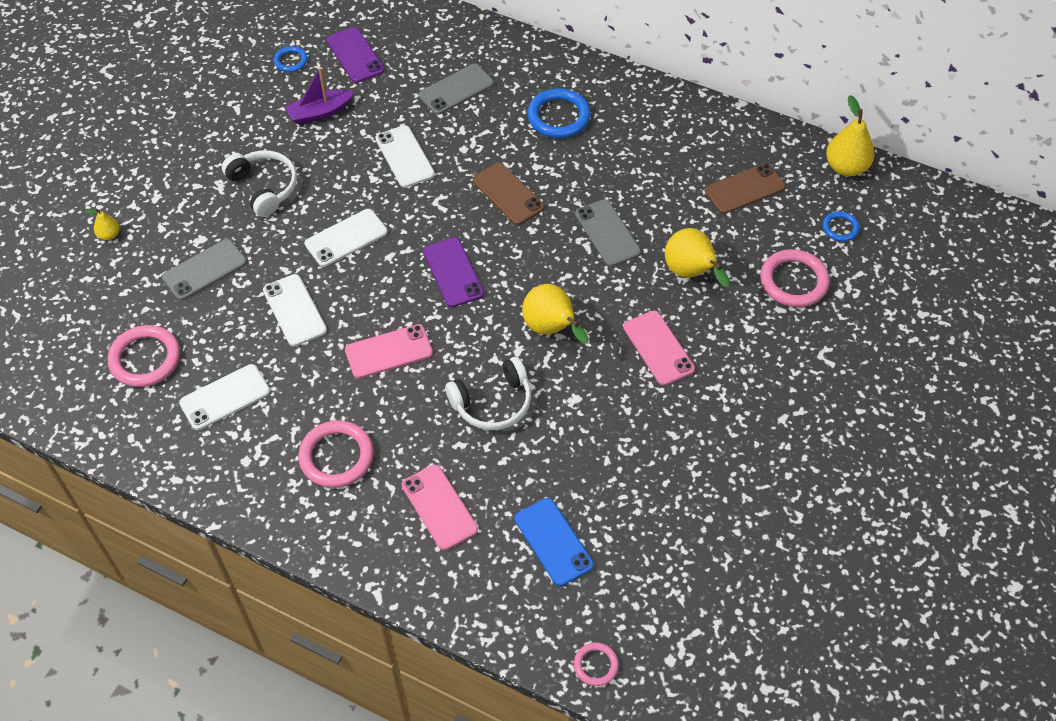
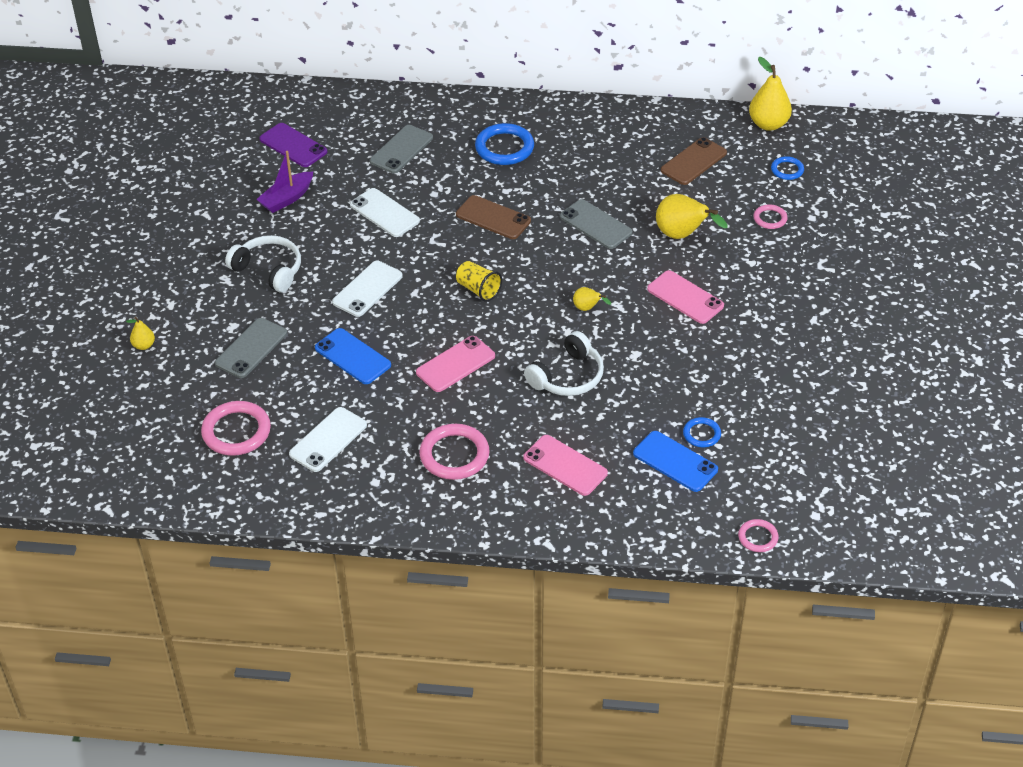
camera: 20 degrees left, 10 degrees down
(291, 61) = (235, 164): blue ring -> blue ring (701, 434)
(294, 310) = (353, 356): white phone -> blue phone
(453, 272) = (478, 289): purple phone -> yellow cup
(551, 329) = (587, 308): yellow pear -> yellow pear, size x0.51
(793, 281) = (770, 218): pink ring -> pink ring, size x0.55

